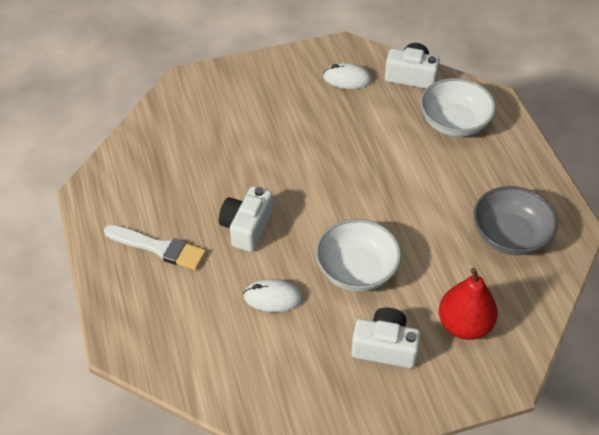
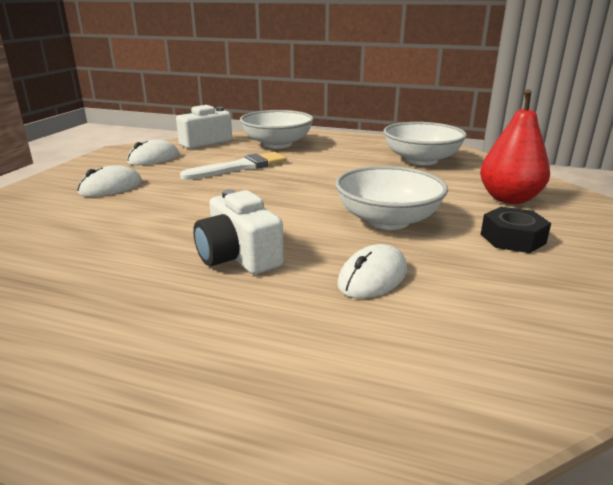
camera: 55 degrees left, 25 degrees down
(158, 248) = (159, 337): white brush -> white brush (239, 167)
(279, 102) = (111, 187): none -> white mouse
(385, 347) = (512, 238): white camera -> black nut
(510, 236) = (421, 160): grey bowl -> white bowl

